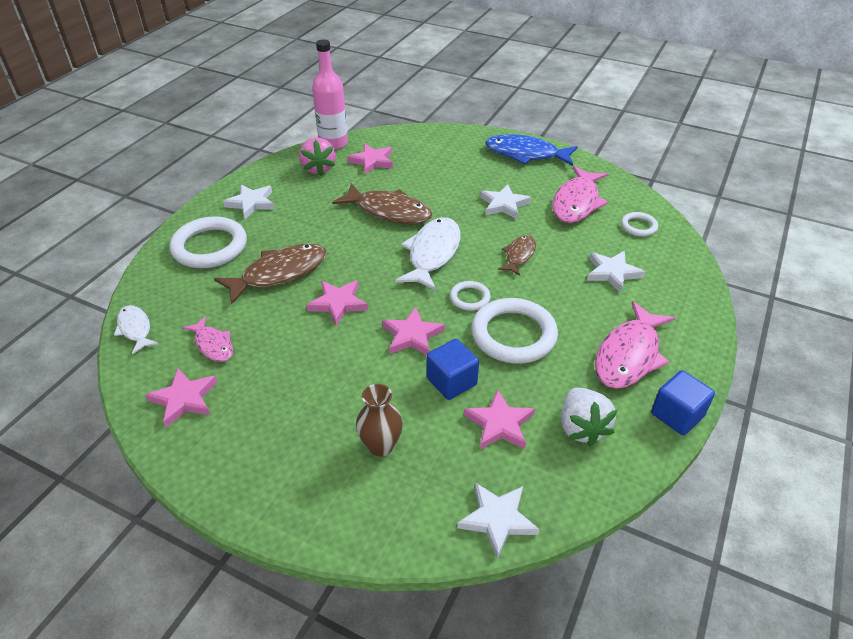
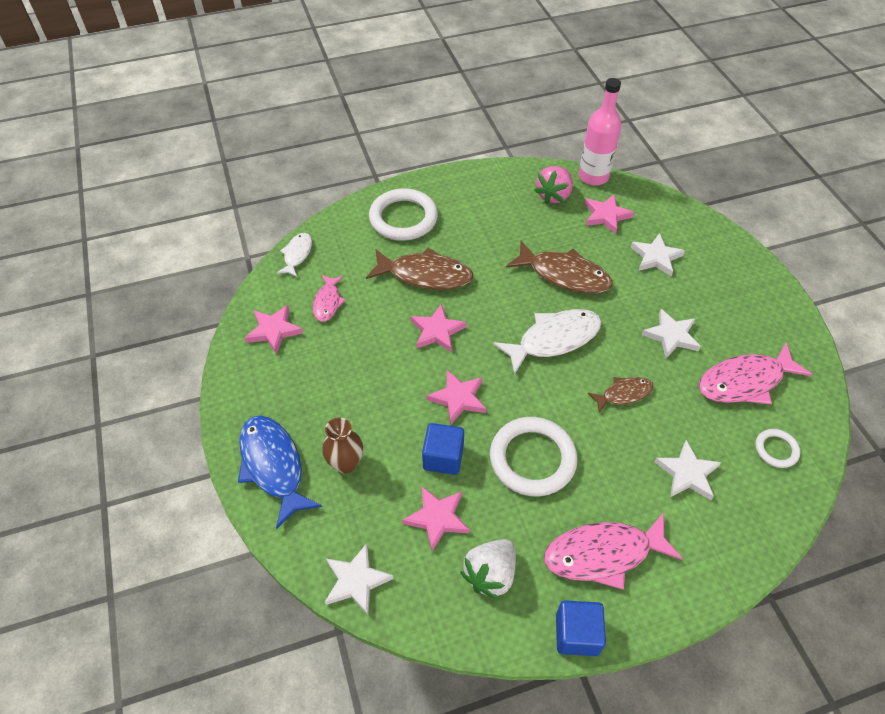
camera: 45 degrees right, 10 degrees up
(251, 203) = (469, 197): white star -> white star (656, 257)
(389, 211) = (564, 275): brown fish -> brown fish turned 45 degrees counterclockwise
(470, 298) = (536, 401): white ring -> none
(525, 154) = (759, 297): blue fish -> blue fish (273, 466)

